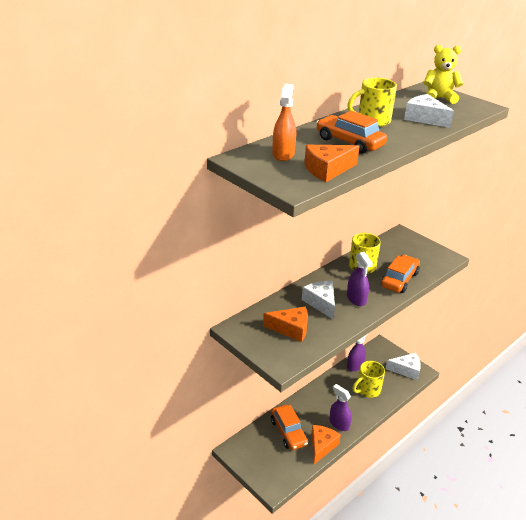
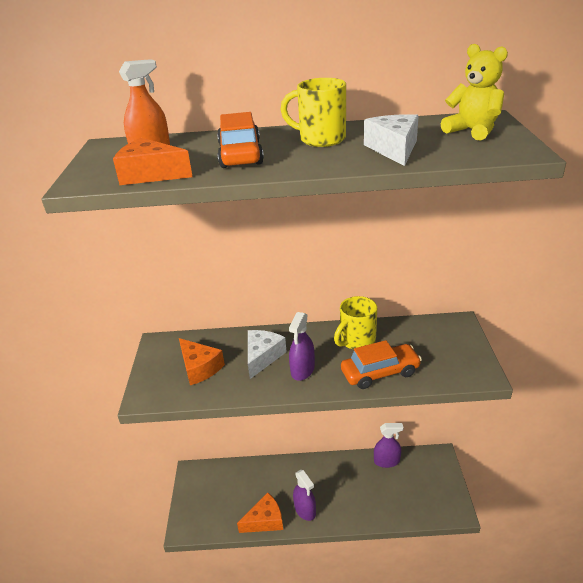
camera: 45 degrees right, 0 degrees up
(288, 432) = (251, 486): orange car -> none
(339, 424) = (305, 510): purple spray bottle -> purple spray bottle turned 150 degrees clockwise
(367, 390) = (372, 494): yellow mug -> none
(406, 370) = (440, 499): white cheese -> none

